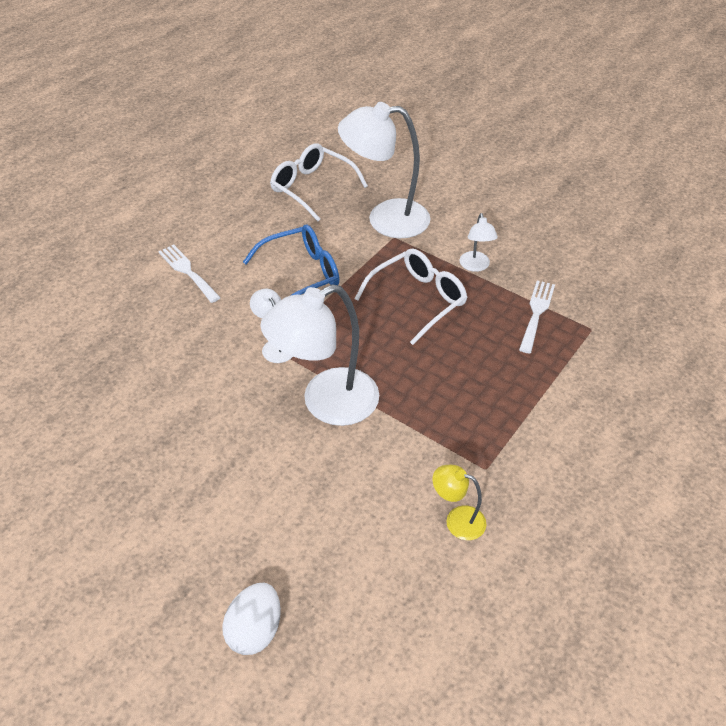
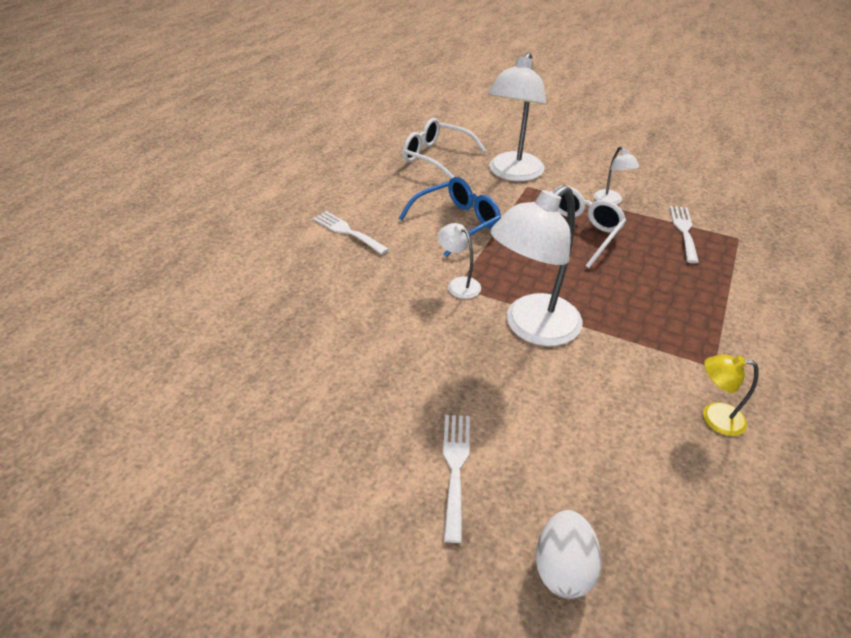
camera: 10 degrees left, 5 degrees down
(199, 529) = (455, 467): none -> white fork
(385, 219) = (512, 173): white lamp -> white lamp turned 60 degrees counterclockwise

